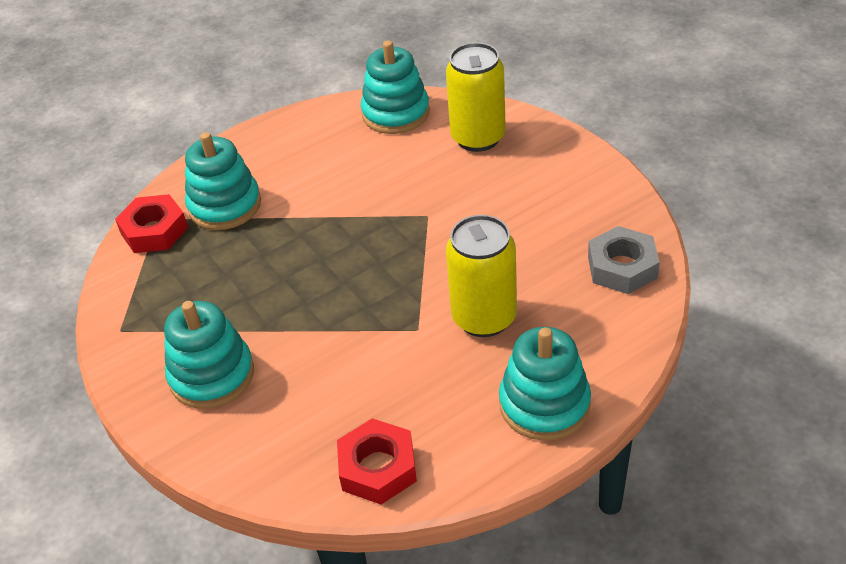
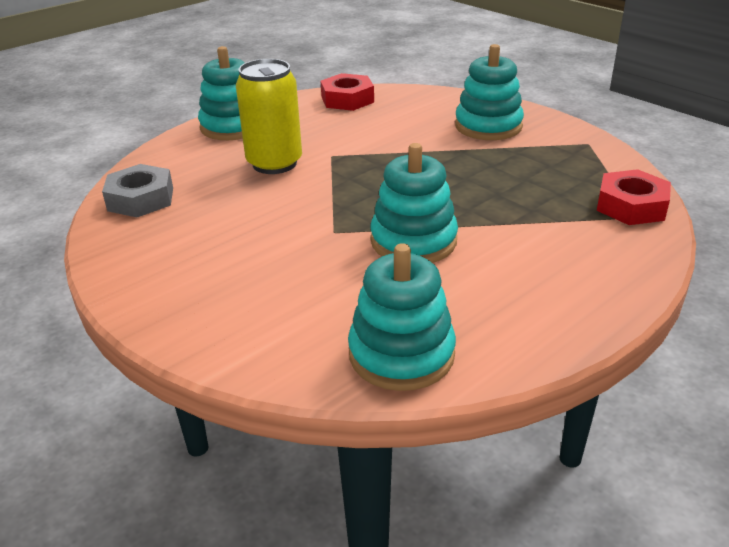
camera: 170 degrees right, 10 degrees down
(225, 205) = (572, 231): turquoise stacking toy -> turquoise stacking toy (413, 241)
(478, 138) = (274, 320): yellow can -> none

